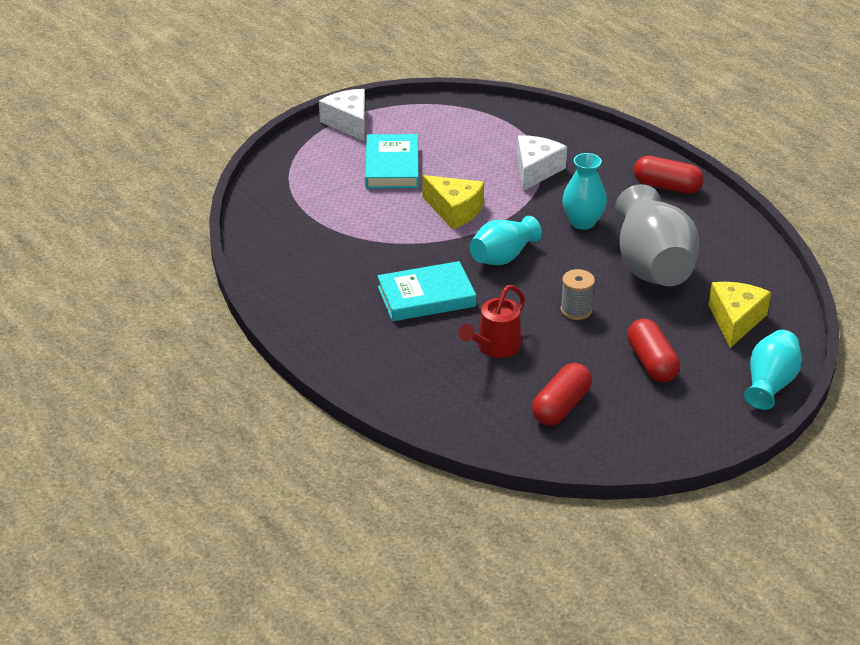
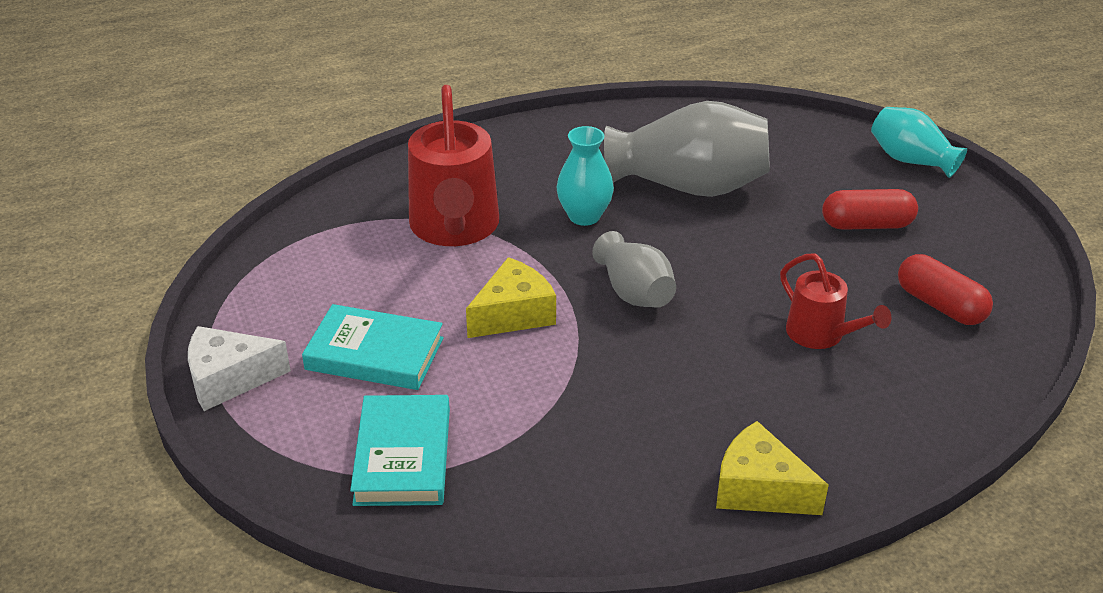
camera: 75 degrees left, 0 degrees up
(426, 297) = (701, 375): turquoise book -> turquoise book (403, 456)
(502, 257) = (634, 292): turquoise vase -> grey vase
(535, 170) = (455, 229): white cheese -> red watering can
(576, 310) = (760, 257): grey spool -> none
(667, 186) = (538, 143): red capsule -> none
(735, 320) = (802, 156): yellow cheese -> yellow cheese (759, 489)

